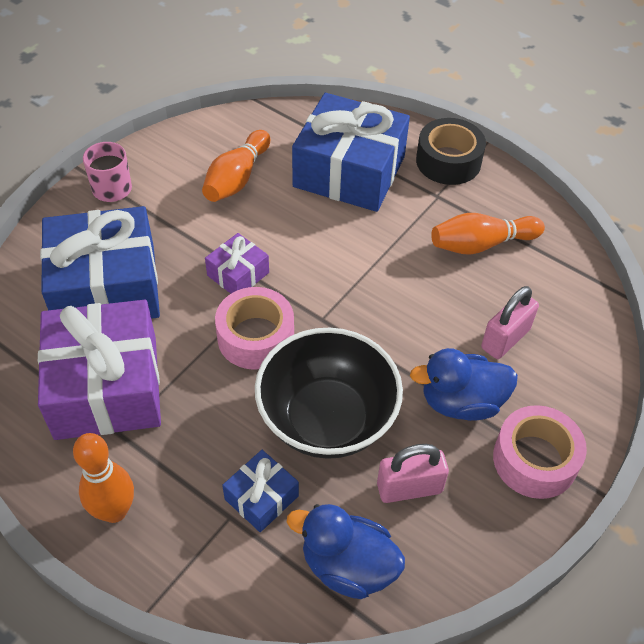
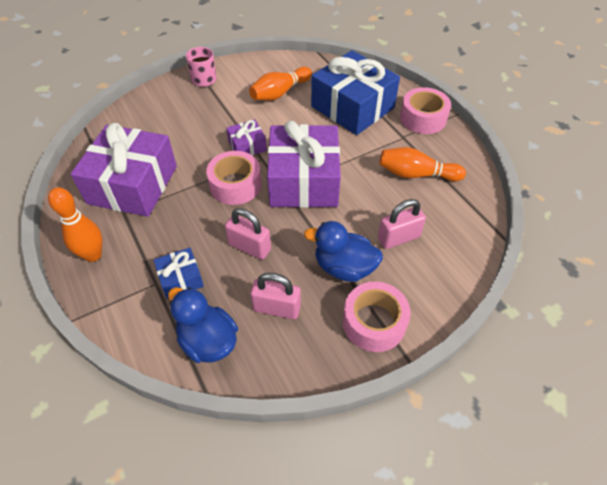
camera: 25 degrees right, 0 degrees up
(106, 287) = (167, 131): blue gift -> none
(327, 419) = (249, 247): black bowl -> pink padlock
(344, 300) = (303, 181): none -> purple gift
(448, 161) = (423, 118): black tape -> pink tape

